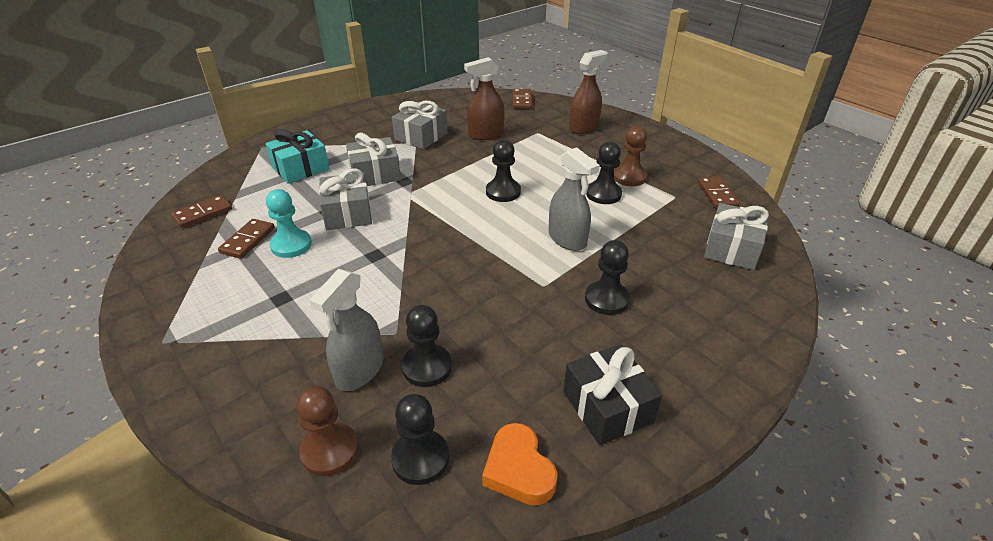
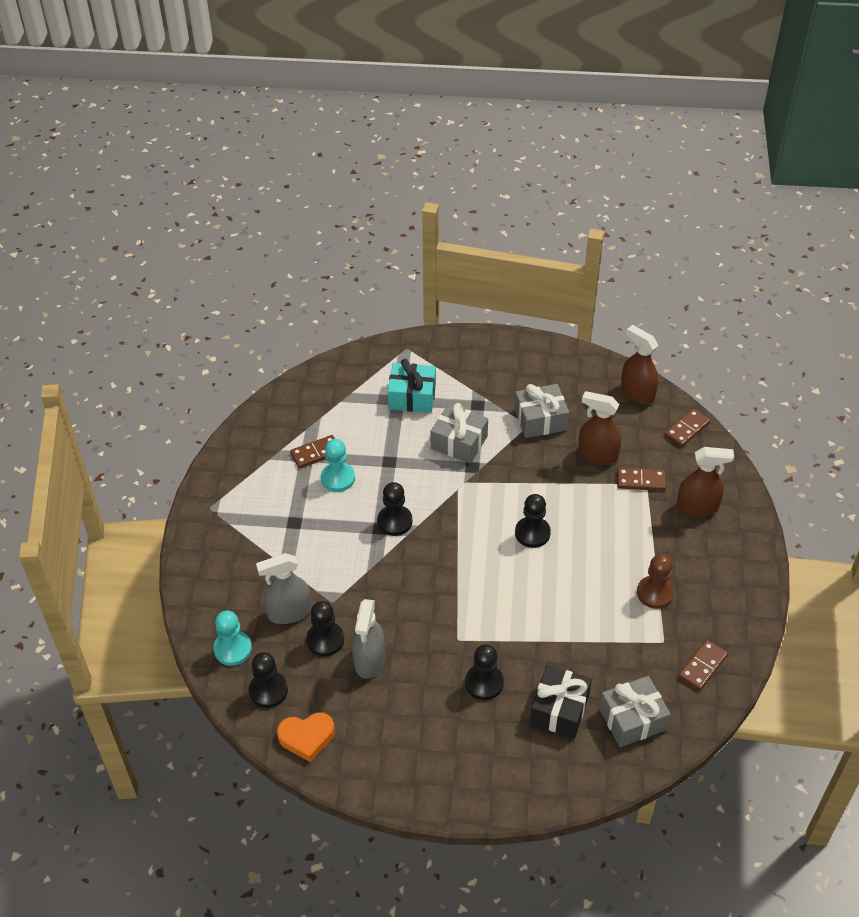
camera: 45 degrees right, 10 degrees up
(203, 214) = (309, 403): brown domino -> brown domino (641, 481)
(330, 450) = (232, 649): brown pawn -> turquoise pawn
(348, 213) = (400, 473): grey gift -> none
(467, 99) = (637, 393): none -> brown spray bottle
(519, 469) = (306, 737): orange heart -> orange heart turned 120 degrees counterclockwise
(567, 239) = (523, 615): grey spray bottle -> grey spray bottle (369, 660)
(603, 194) = (608, 594): black pawn -> black pawn (394, 521)
(607, 407) = (391, 747): black gift -> black gift (559, 709)

